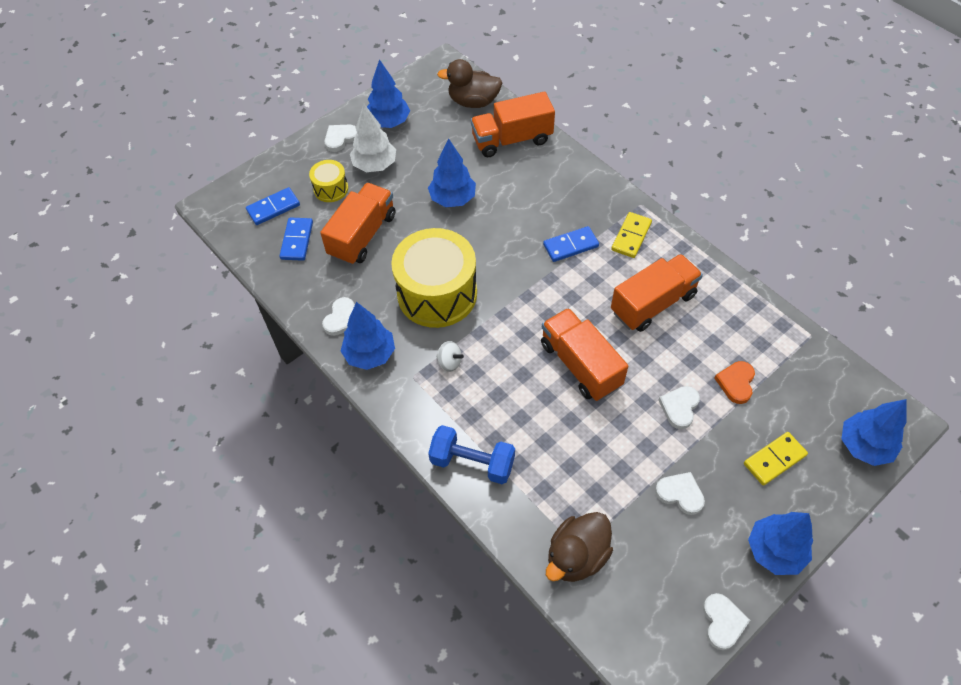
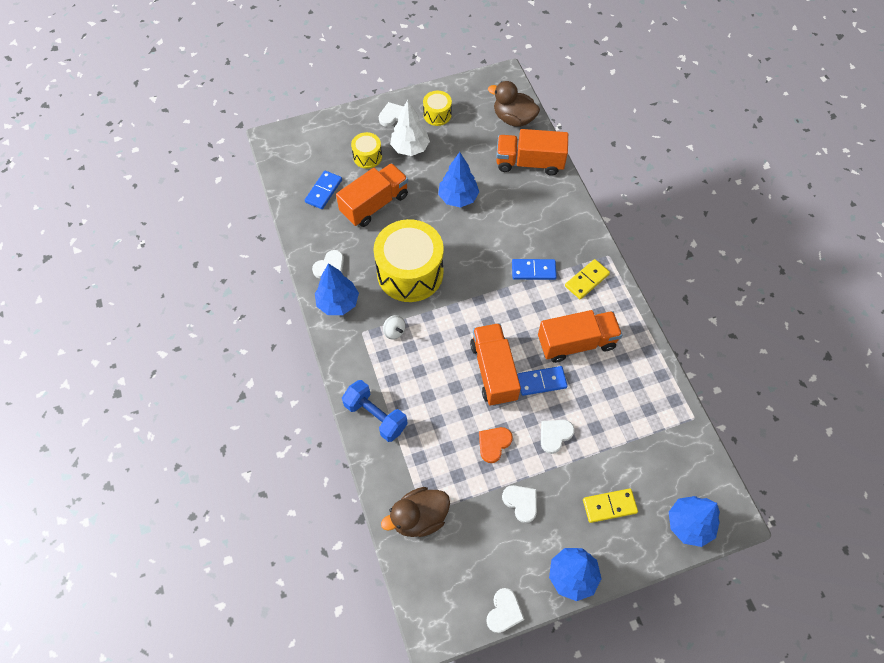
camera: 20 degrees right, 5 degrees up
(273, 208) = (317, 158): blue domino -> blue domino (541, 381)
(389, 122) = (437, 114): blue tree -> yellow drum
(736, 383) = (610, 433): orange heart -> orange heart (494, 444)

